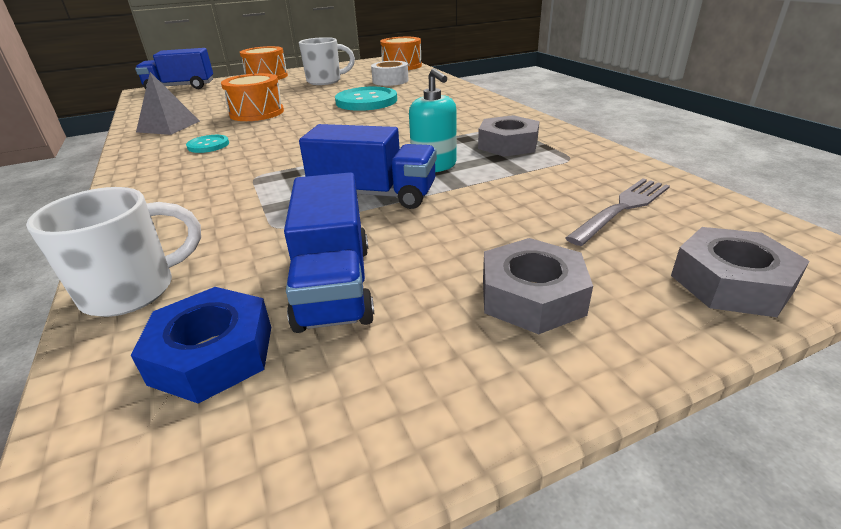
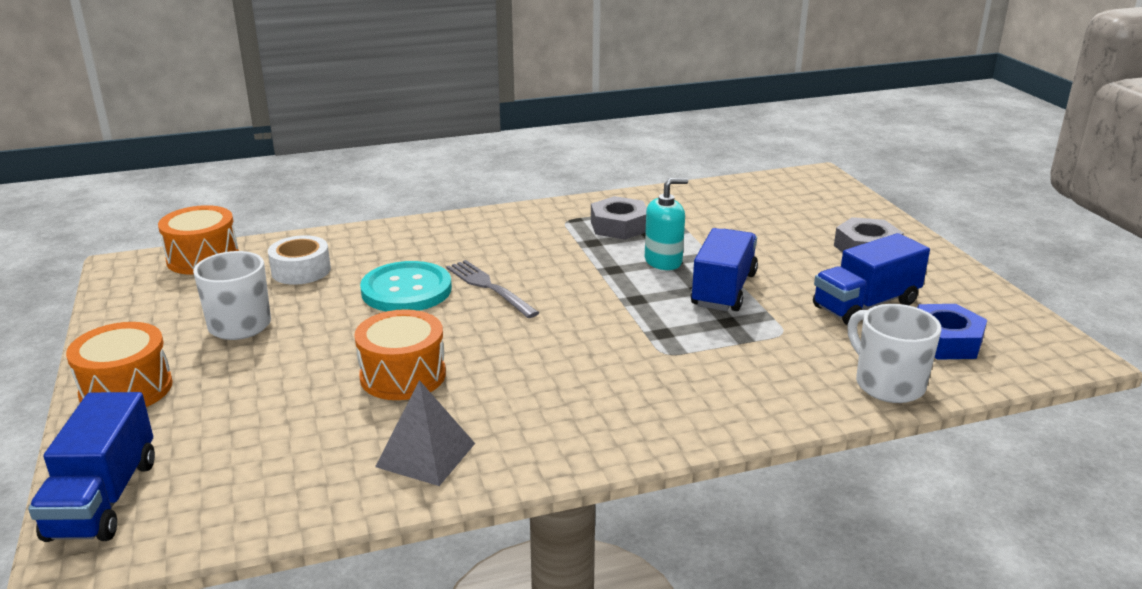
camera: 85 degrees left, 5 degrees down
(208, 145) = (545, 399): turquoise button -> none
(335, 285) = (866, 305): blue truck -> blue truck turned 150 degrees clockwise
(622, 208) = (757, 207): grey fork -> grey fork (488, 287)
(731, 283) = (845, 201): grey nut -> none

